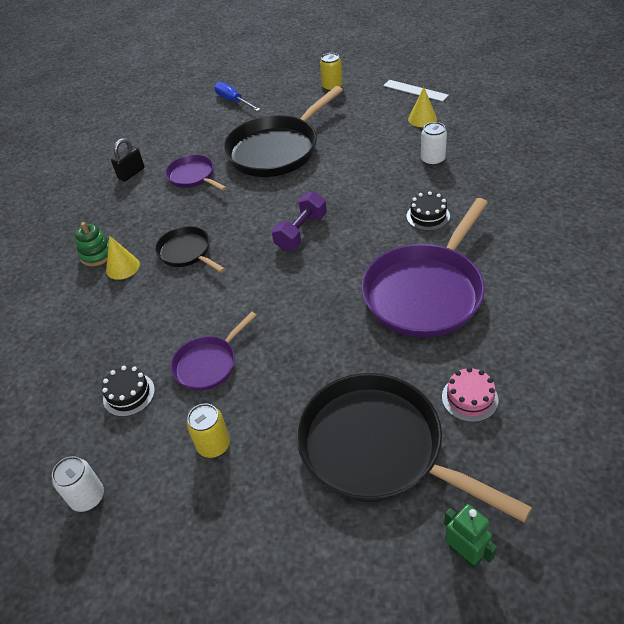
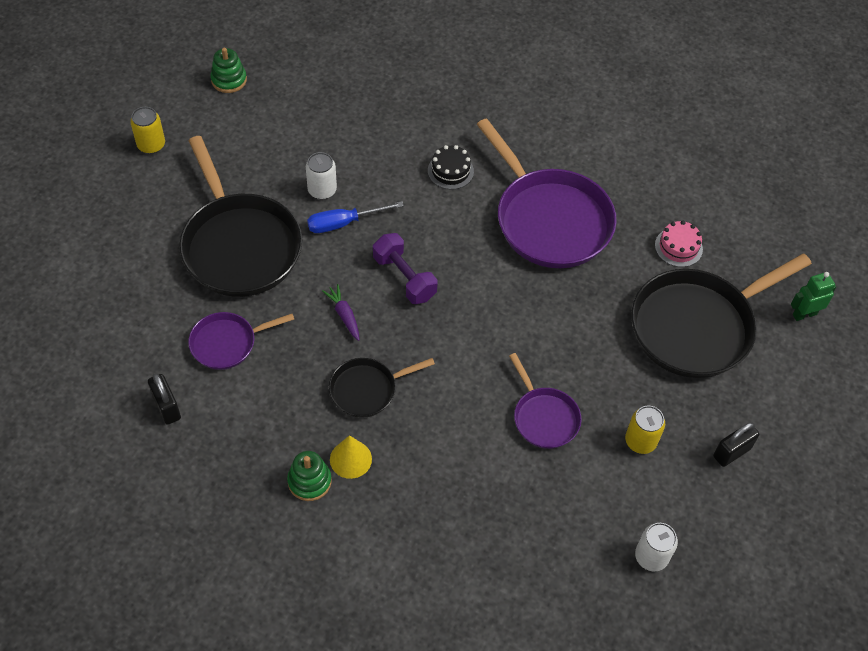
camera: 75 degrees left, 10 degrees up
(129, 394) = (547, 496): black cake -> none
(233, 101) = (90, 250): blue screwdriver -> blue screwdriver (343, 223)
(234, 533) = (731, 452): none -> black padlock
(247, 216) = (344, 315): none -> purple carrot
(415, 90) = (229, 80): white ruler -> green stacking toy
(422, 119) = (289, 100): yellow cone -> none
(432, 160) = (367, 126): white can -> white can (322, 190)

